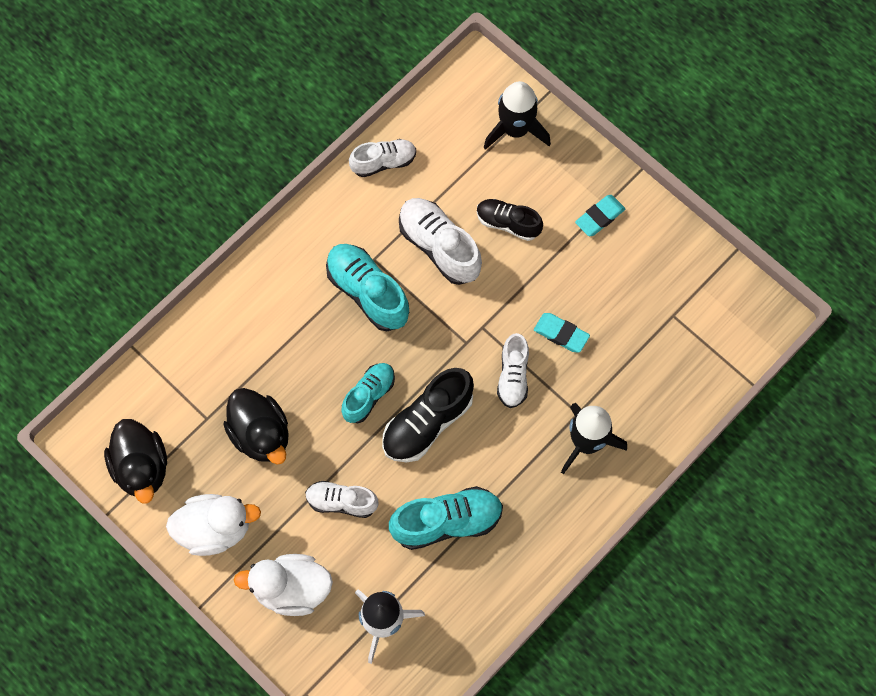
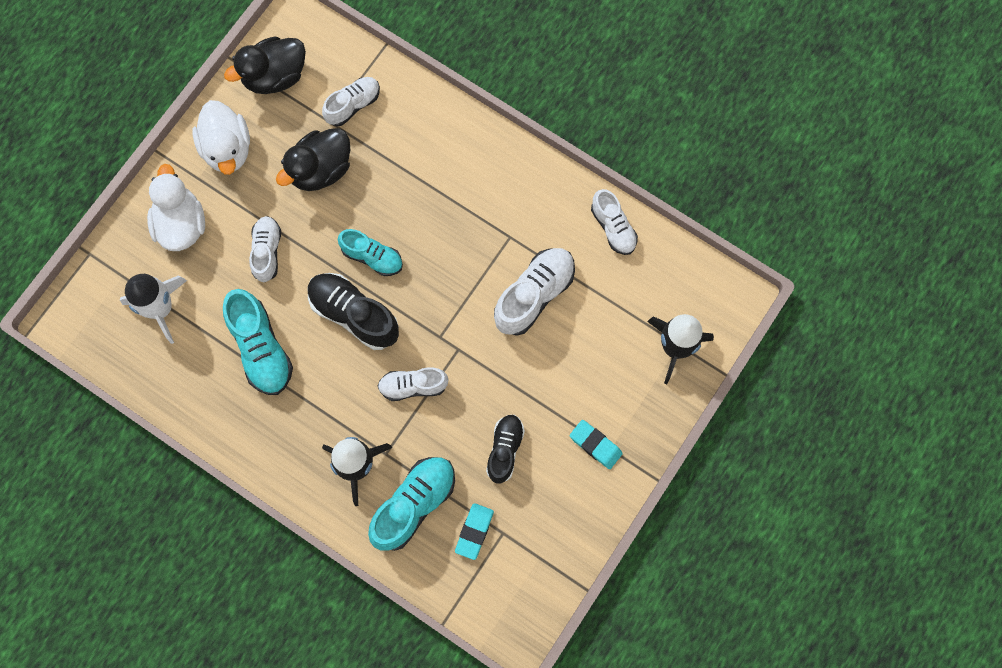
camera: 80 degrees right, 5 degrees up
(194, 391) = (353, 105): none -> white shoe
(368, 292) = (475, 237): turquoise shoe -> turquoise shoe (414, 505)
(508, 223) = (571, 356): black shoe -> black shoe (505, 450)
(561, 334) = (464, 425): turquoise eraser -> turquoise eraser (474, 531)

